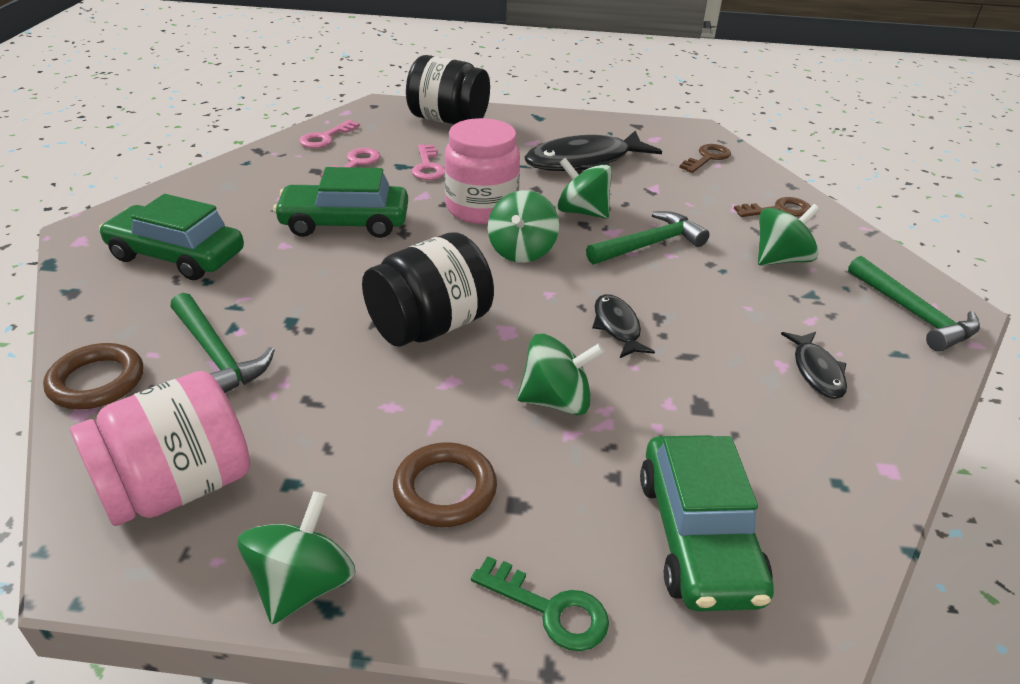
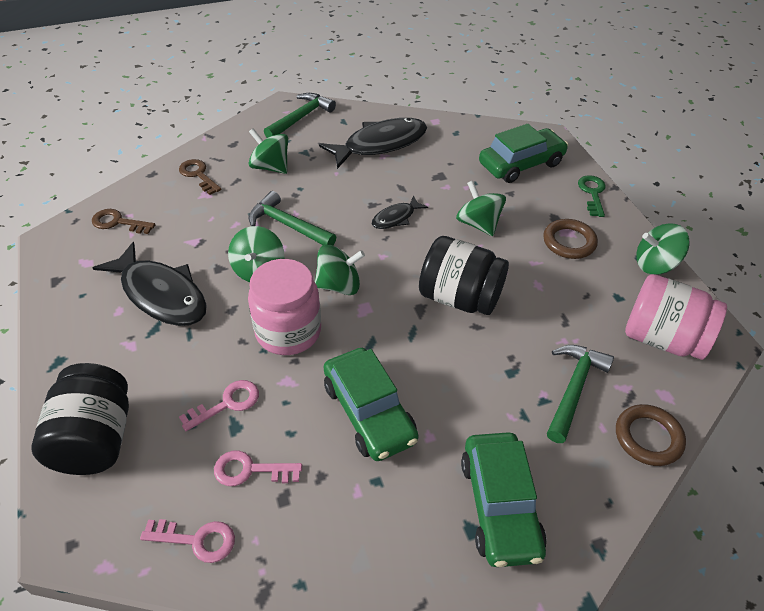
camera: 115 degrees left, 10 degrees up
(816, 371) = (380, 144): black fish -> black fish, size x1.98

